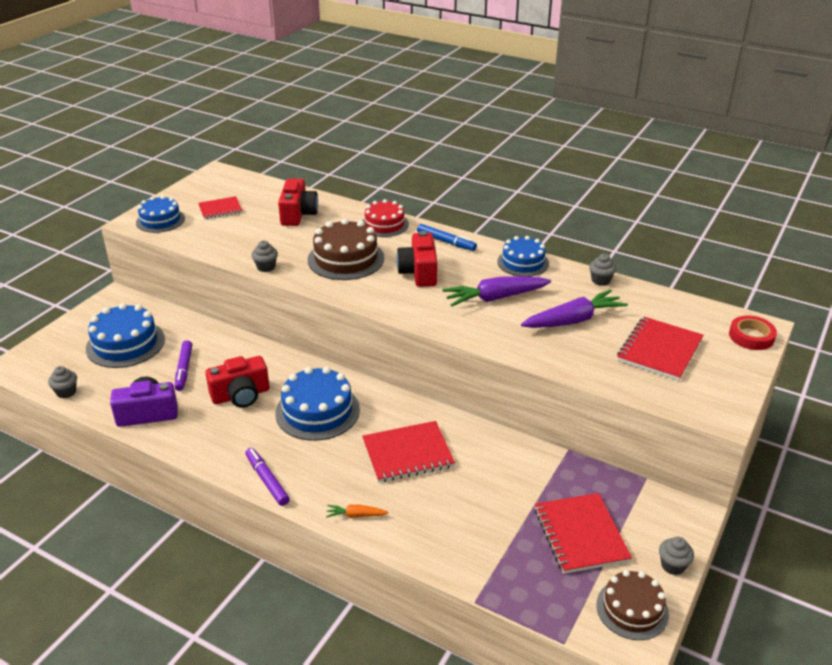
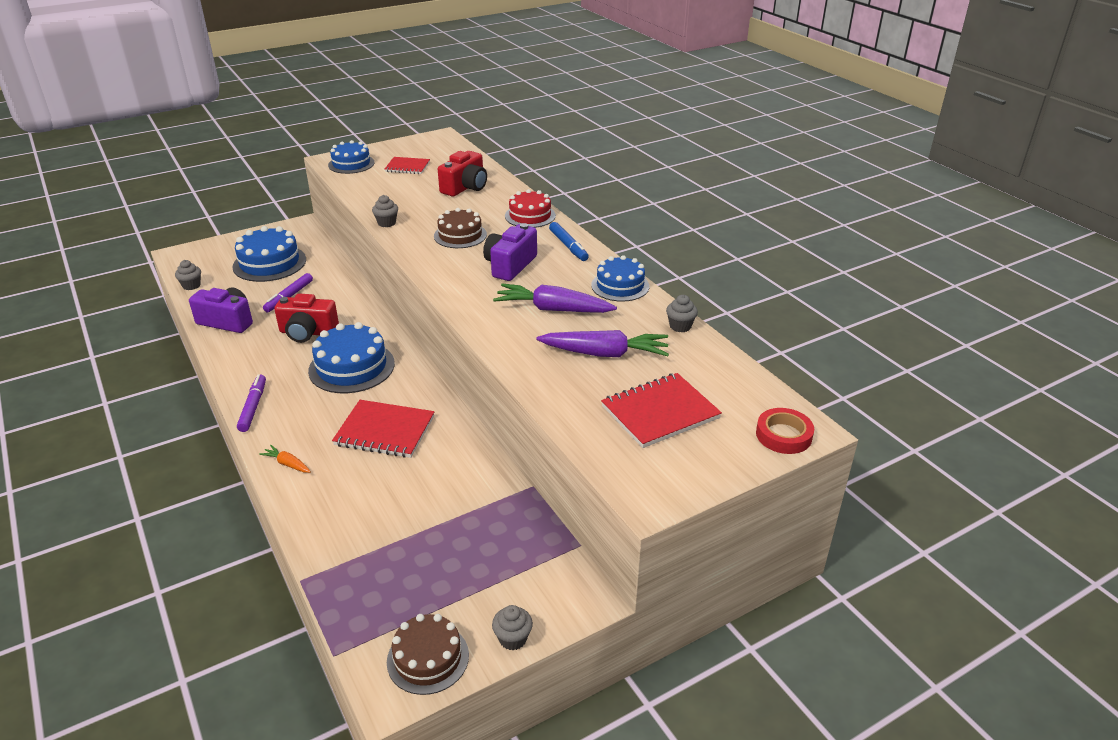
camera: 30 degrees right, 0 degrees up
(346, 259) = (460, 235): brown cake -> brown cake, size x0.67
(419, 272) = (510, 265): red camera -> purple camera
(580, 535) = (456, 568): red notebook -> none

